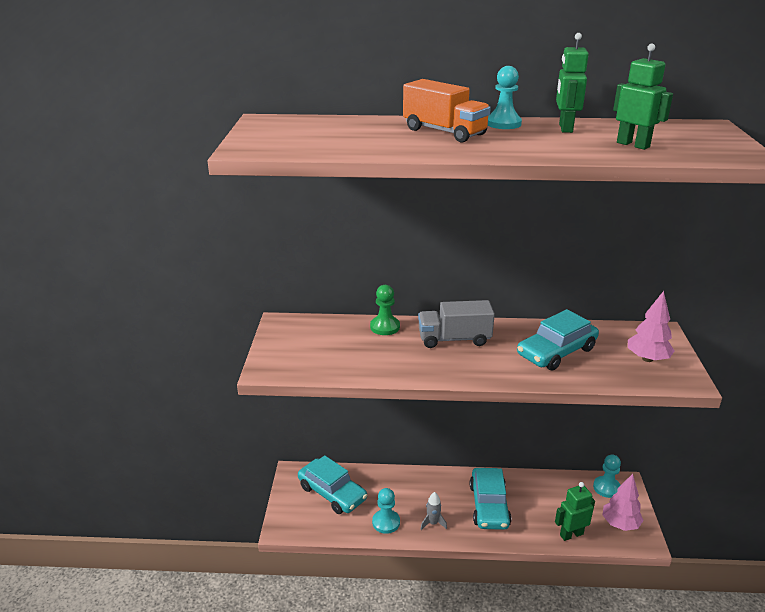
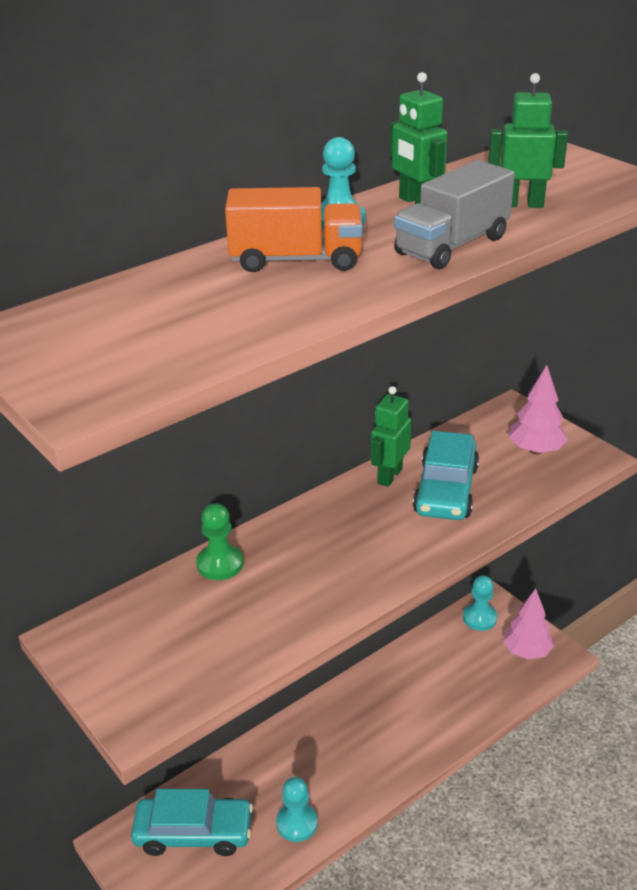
camera: 40 degrees left, 5 degrees up
(433, 523) = (349, 785): grey rocket -> none
(454, 339) = (322, 534): grey truck -> grey truck (452, 245)
(489, 505) = (388, 719): turquoise car -> none
(571, 534) = (495, 695): green robot -> green robot (389, 476)

